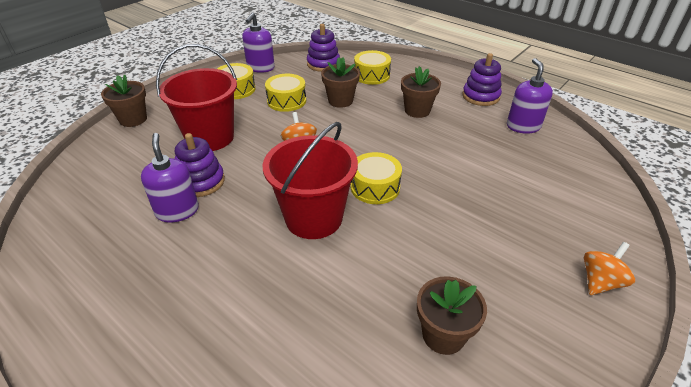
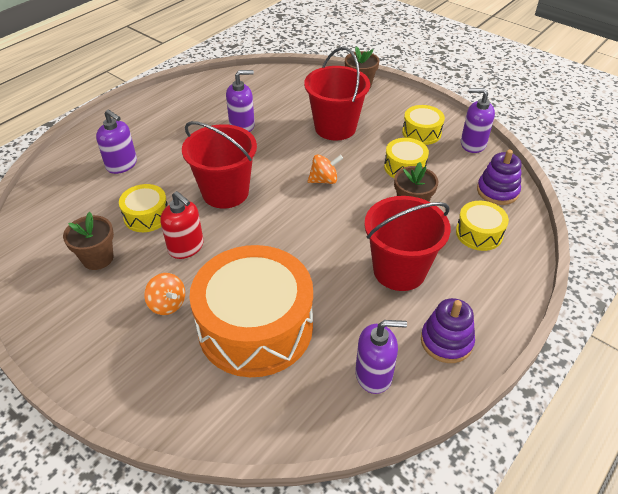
camera: 90 degrees right, 5 degrees up
(201, 182) = (274, 131): purple stacking toy -> none
(236, 344) = (122, 165): none -> purple soap dispenser
(375, 187) = (260, 229): yellow drum -> yellow drum (146, 216)
(409, 244) = (186, 247): none -> red soap dispenser
(417, 110) = (399, 270): brown flower pot -> red bucket
(502, 186) = (255, 327): none -> orange drum
(600, 282) = (116, 373): orange spinning top -> orange spinning top (167, 304)

